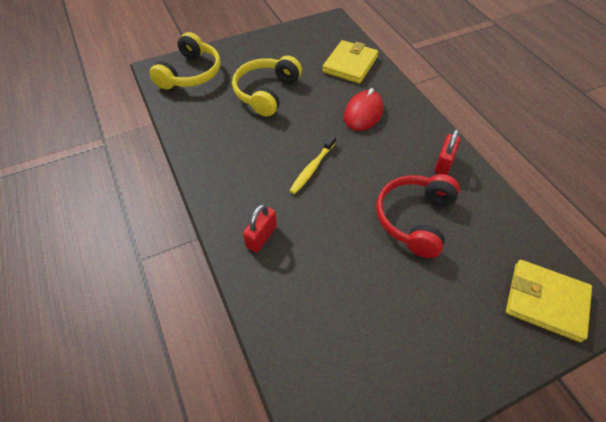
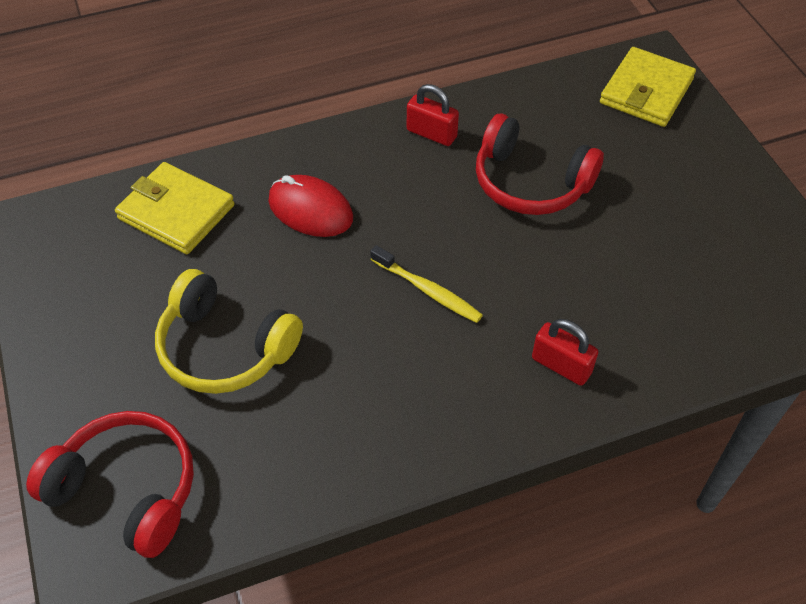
camera: 85 degrees left, 0 degrees up
(191, 73) = (127, 489): yellow headphones -> red headphones

